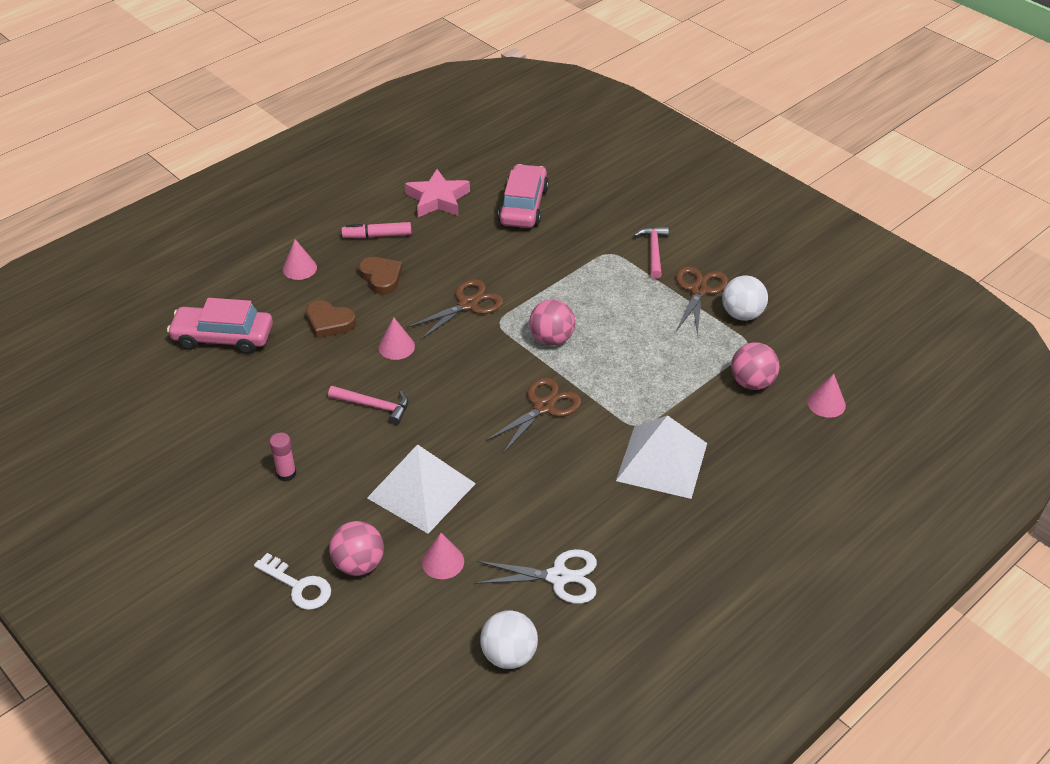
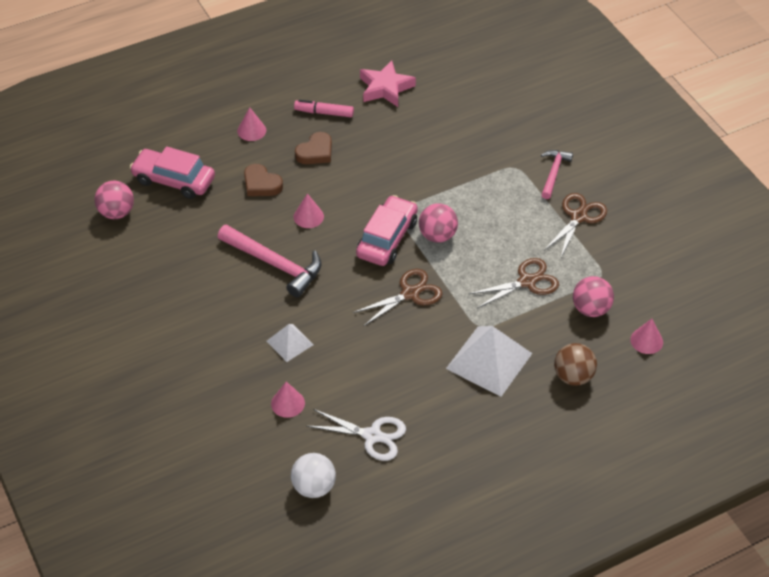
camera: 15 degrees right, 5 degrees up
(286, 474) = (190, 306): pink glue stick -> none
(298, 586) = (174, 398): white key -> none
(359, 564) = (224, 391): pink ball -> pink ball (116, 213)
(374, 406) = (275, 264): pink hammer -> pink hammer, size x1.68
(381, 277) = (315, 152): brown heart -> brown heart turned 60 degrees clockwise
(421, 490) = (289, 343): white pyramid -> white pyramid, size x0.54
(468, 304) = (379, 191): brown scissors -> brown scissors (527, 282)
(523, 206) = (456, 108): pink car -> pink car (387, 238)
(742, 314) = (607, 246): white ball -> none
(763, 459) = (573, 376): none -> brown ball

